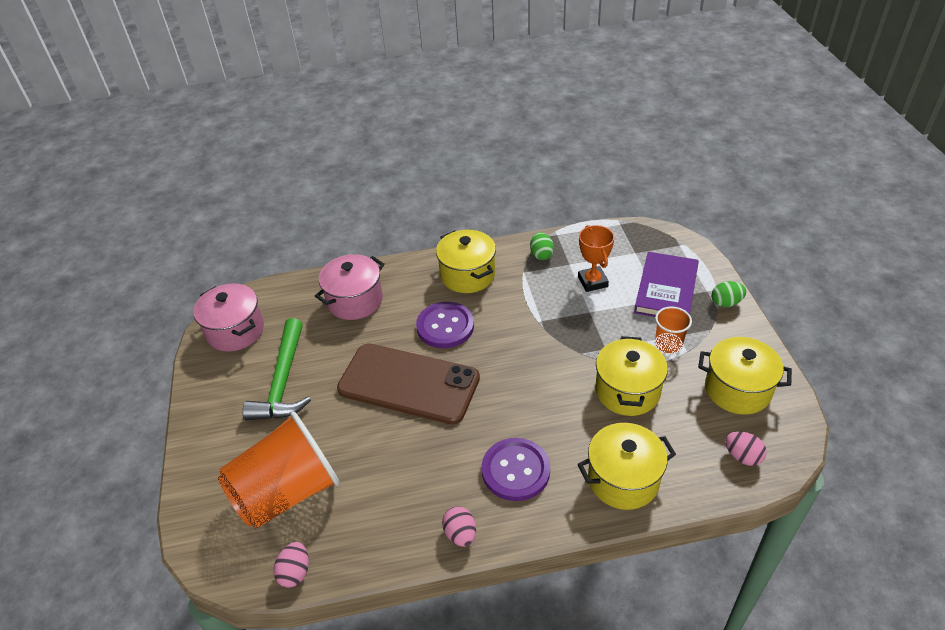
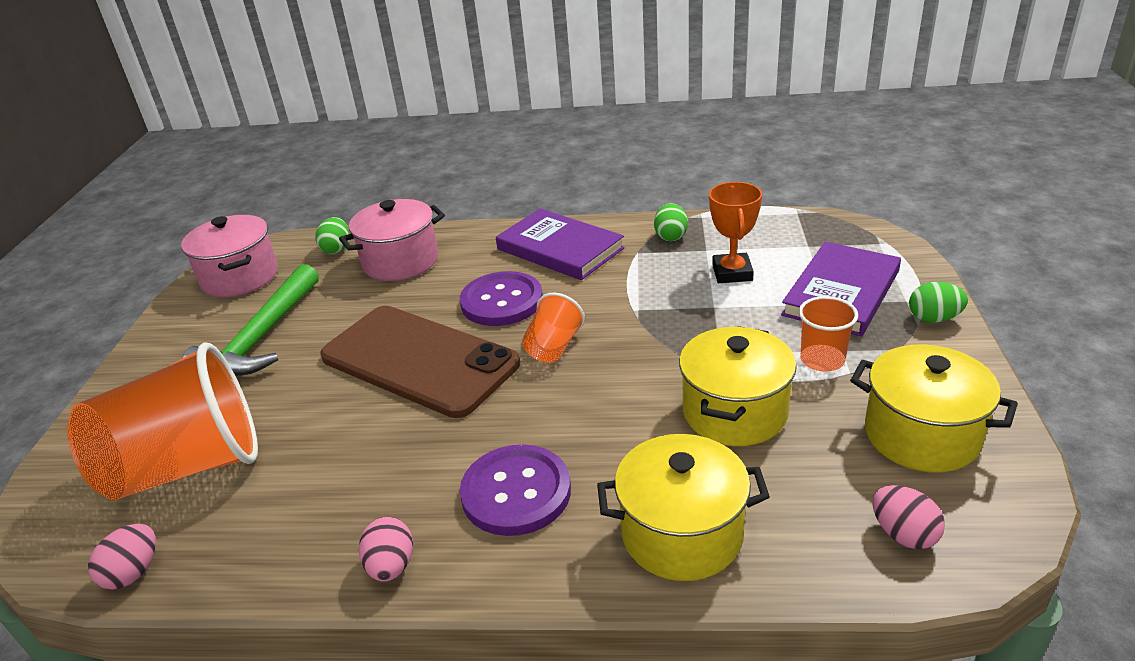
camera: 15 degrees right, 10 degrees down
(299, 295) = (337, 249): none -> green egg
(467, 275) = (559, 249): yellow pot -> purple book
(496, 359) = (553, 347): none -> orange cup

